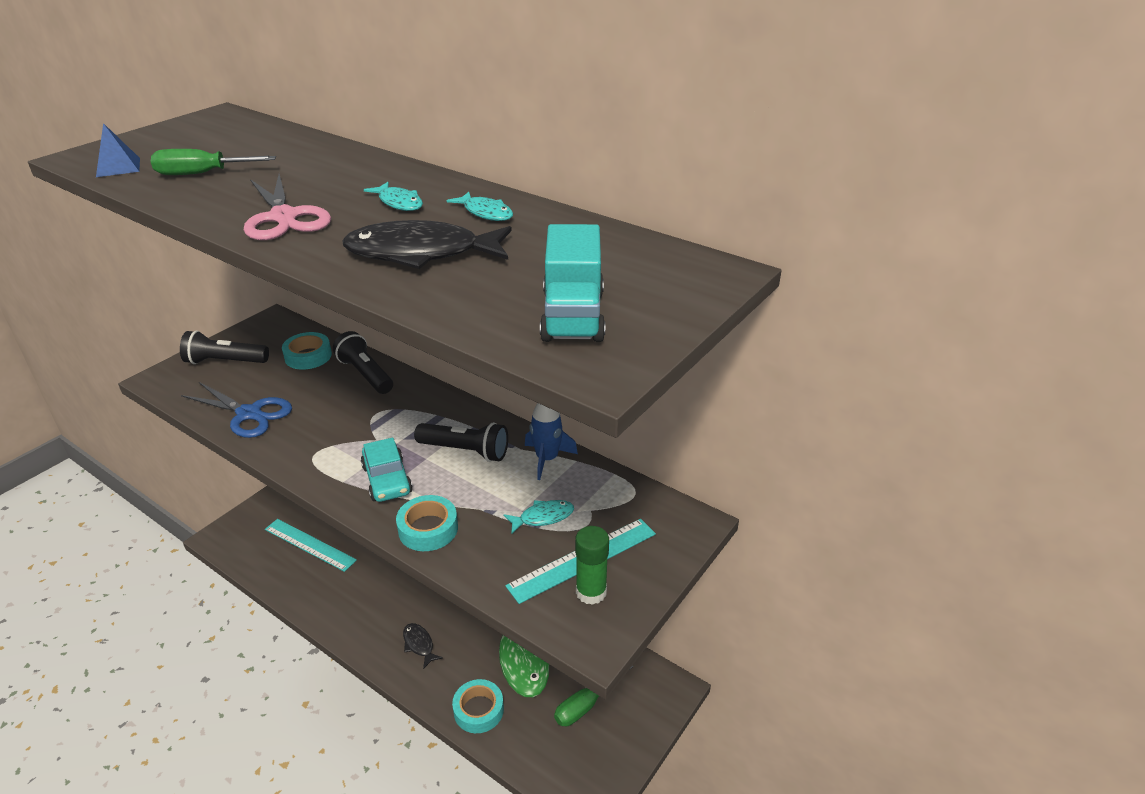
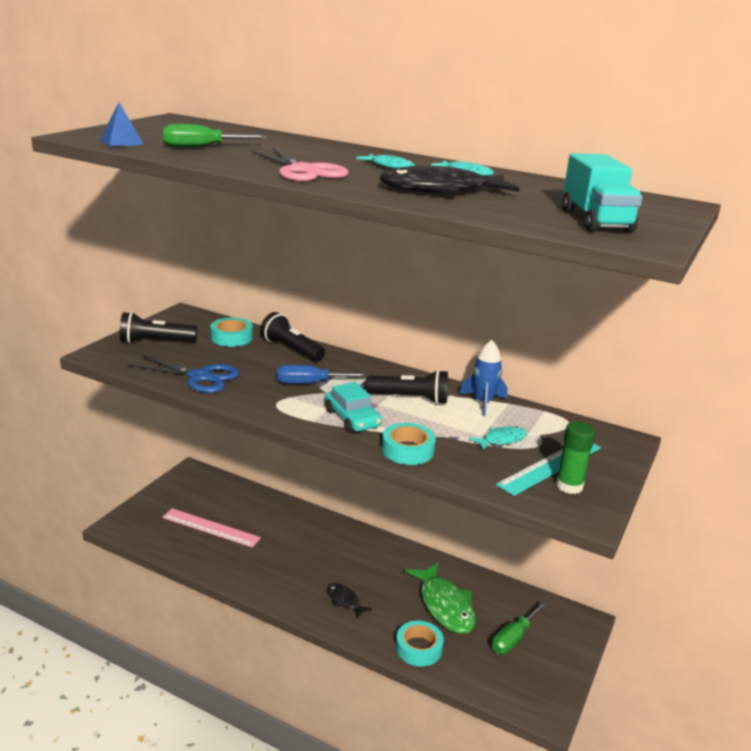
camera: 10 degrees left, 10 degrees down
(310, 544) = (211, 527): turquoise ruler -> pink ruler
(364, 425) = (310, 383): none -> blue screwdriver

